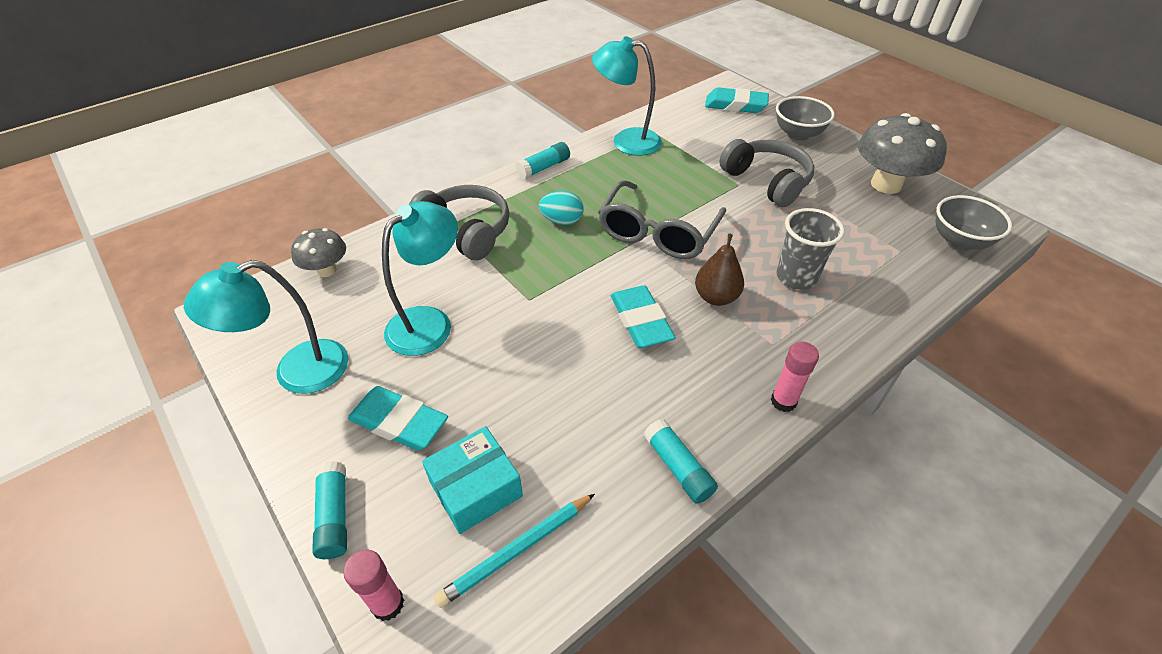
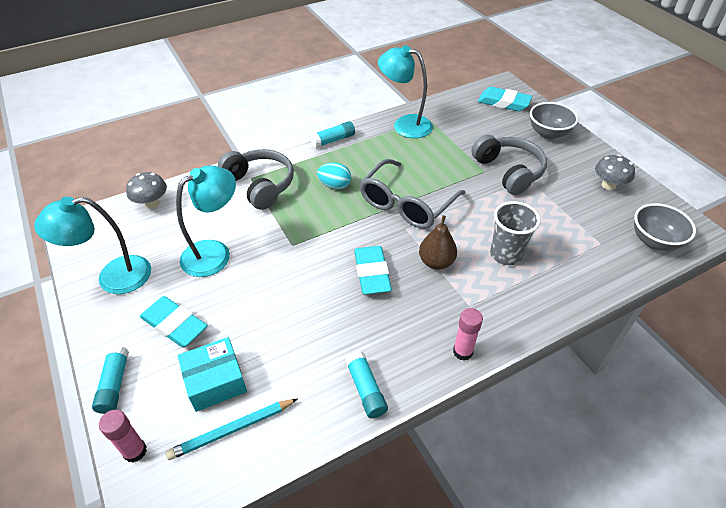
camera: 10 degrees right, 0 degrees up
(886, 184) = (608, 185): grey mushroom -> grey mushroom, size x0.56

